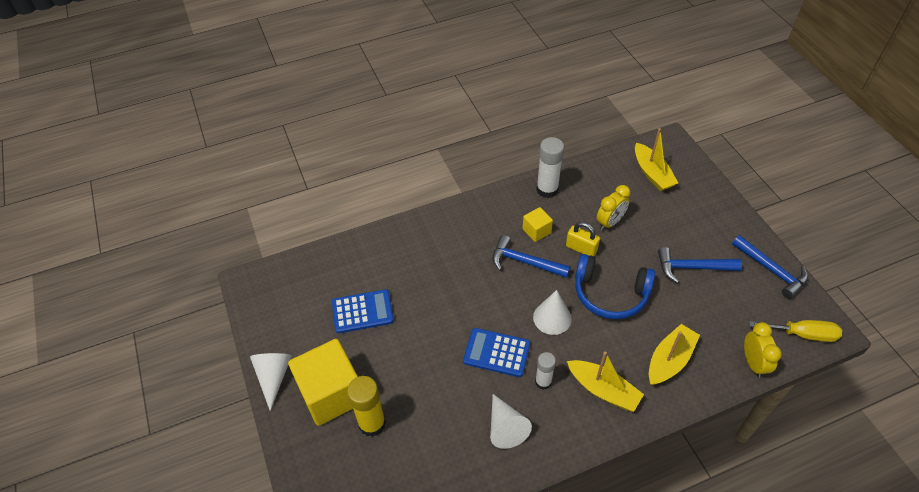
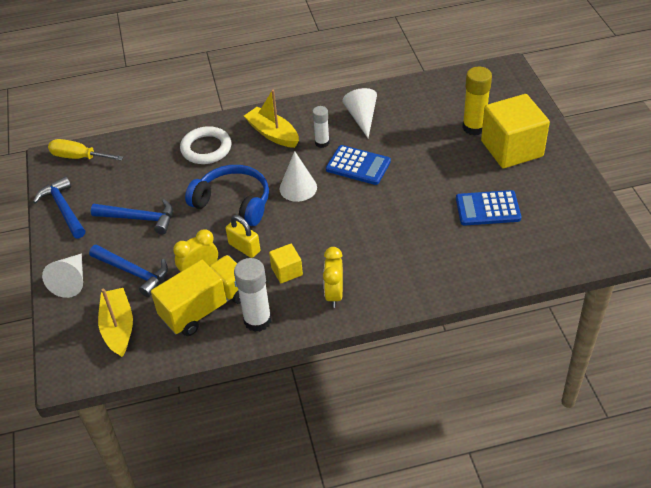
camera: 170 degrees left, 5 degrees down
(273, 377) = (568, 164): white cone -> white cone (71, 281)
(524, 262) = (310, 240): blue hammer -> blue hammer (133, 272)
(592, 195) = (205, 308): none -> yellow truck
(669, 360) = (206, 148): yellow boat -> white ring
(753, 363) = (136, 141): yellow clock -> yellow clock (334, 294)

